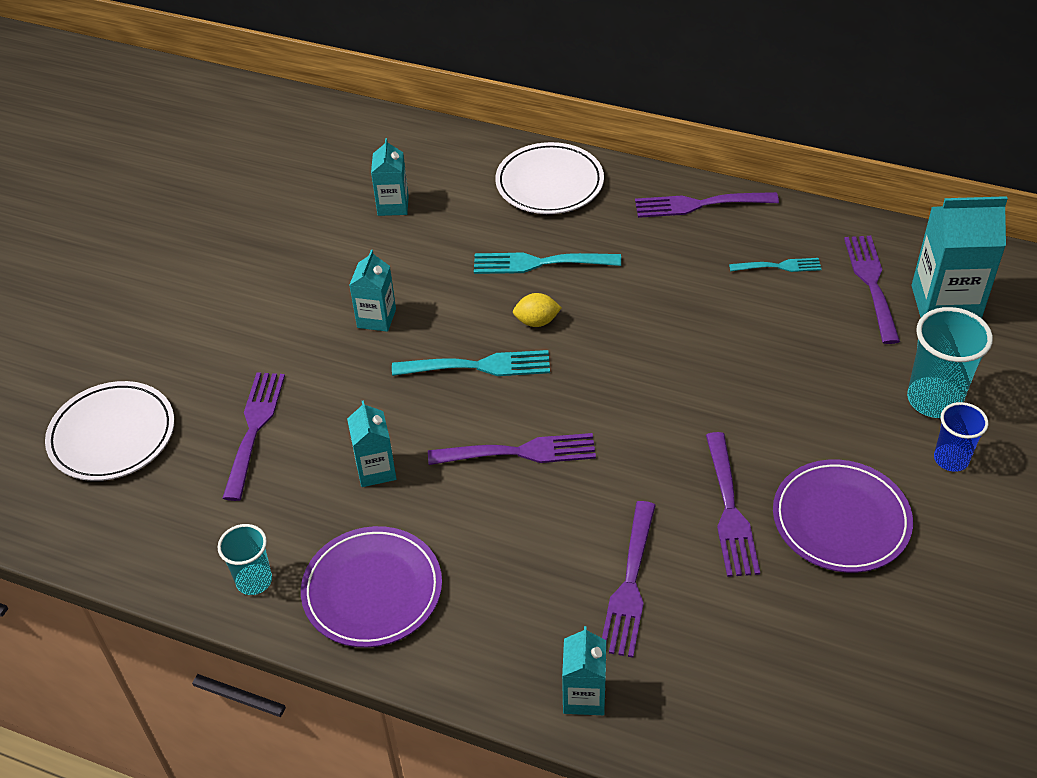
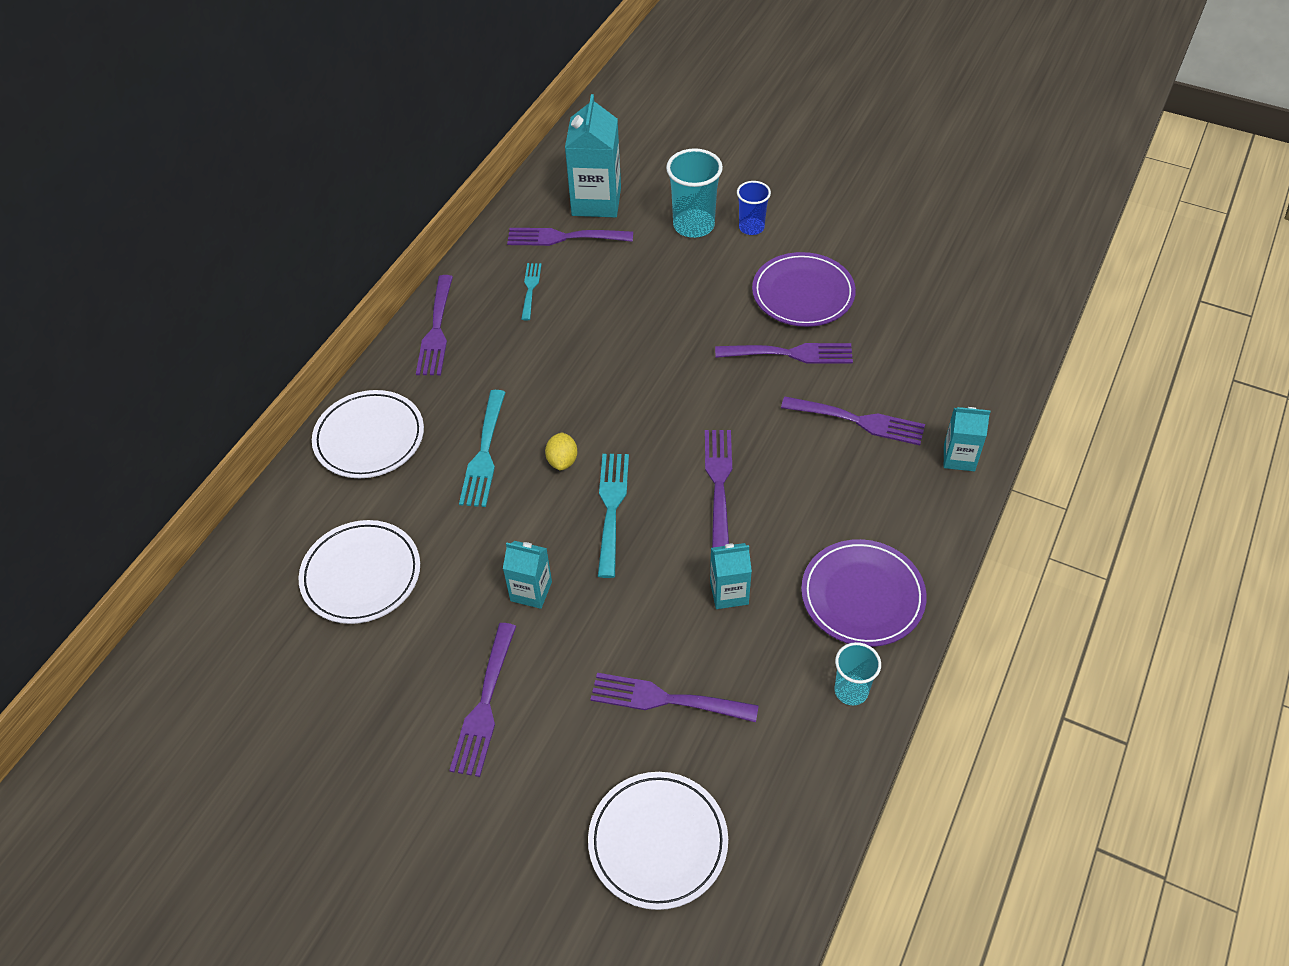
camera: 85 degrees left, 5 degrees up
(257, 304) = (485, 705): none -> purple fork
(393, 205) = (361, 575): turquoise carton -> white plate

